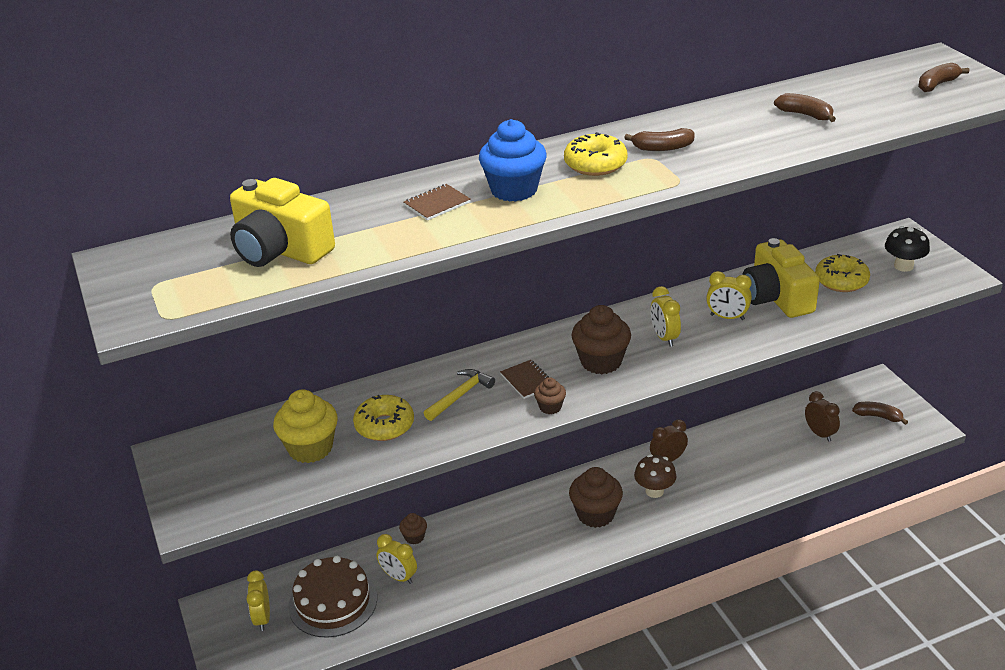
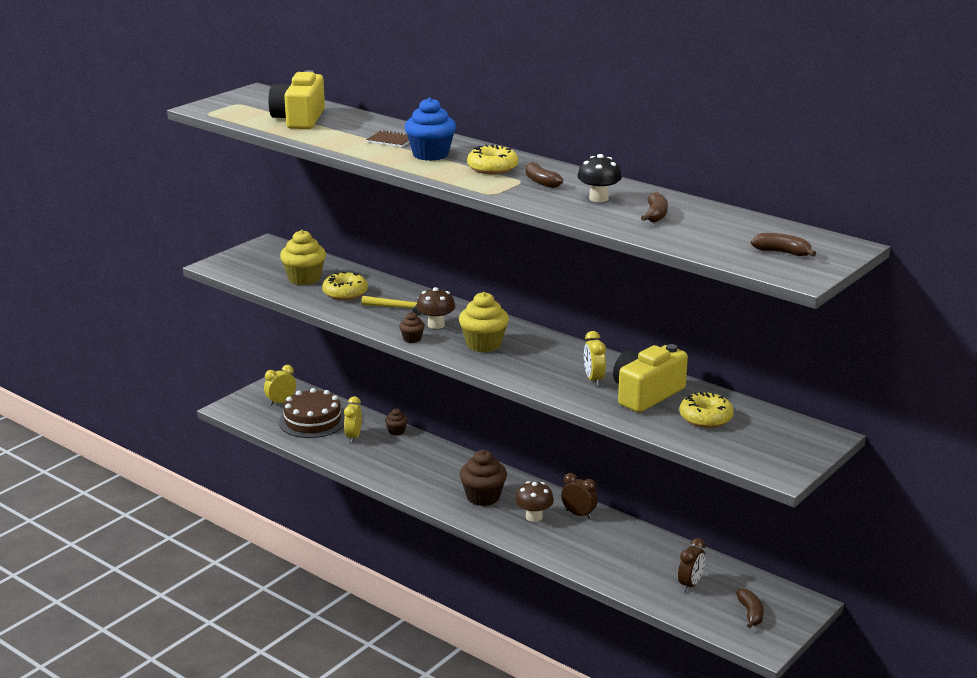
camera: 60 degrees right, 10 degrees down
(527, 380) = (436, 325): brown notebook -> brown mushroom
(601, 362) = (483, 344): brown cupcake -> yellow cupcake
(664, 337) = (539, 361): yellow clock -> none
(903, 266) = (766, 443): black mushroom -> black mushroom (598, 198)

